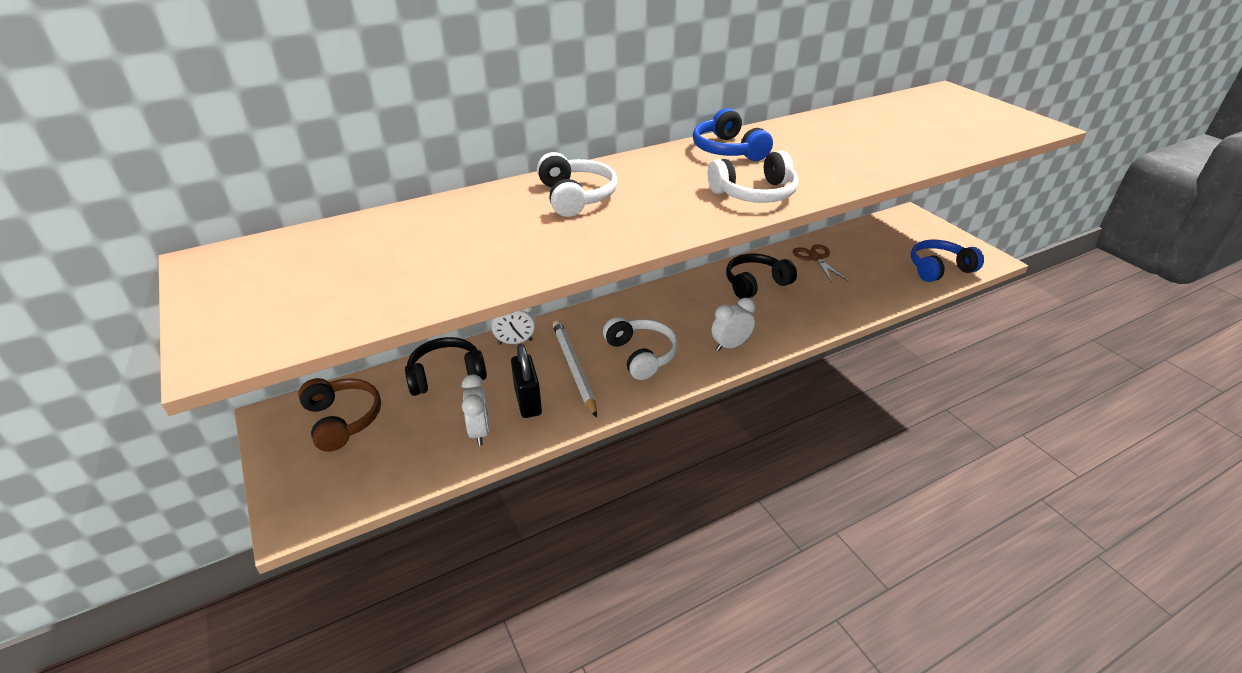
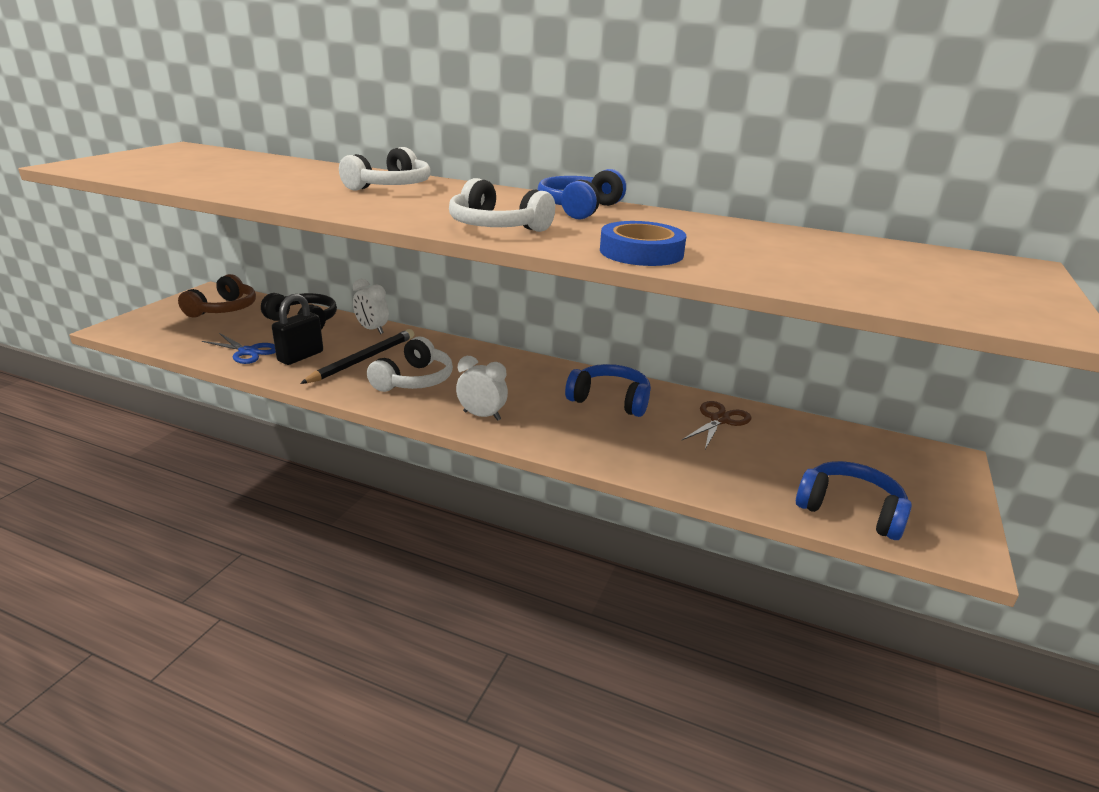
camera: 50 degrees right, 10 degrees down
(480, 432) = (248, 352): white clock -> blue scissors
(574, 368) = (363, 360): white pencil -> black pencil
(755, 284) = (610, 400): black headphones -> blue headphones
(857, 169) = (641, 252): none -> blue tape

